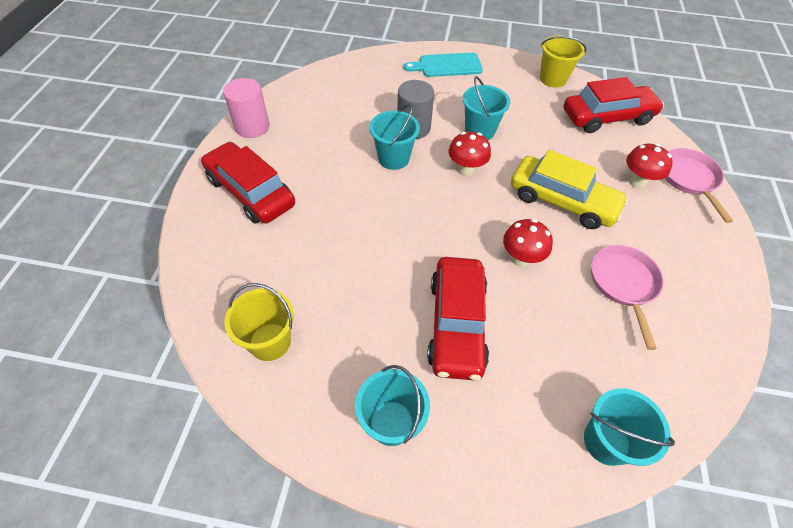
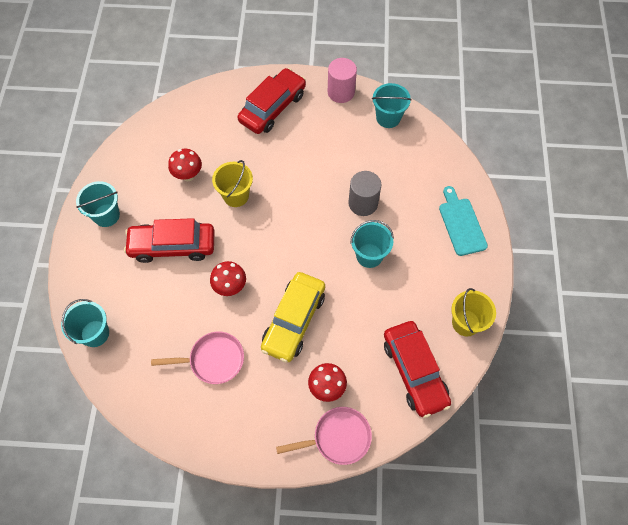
camera: 85 degrees right, 10 degrees up
(270, 342) = (155, 146): yellow bucket -> yellow bucket (236, 196)
(393, 158) = (322, 192): turquoise bucket -> turquoise bucket (388, 118)
(466, 170) = (318, 246): red mushroom -> red mushroom (188, 175)

